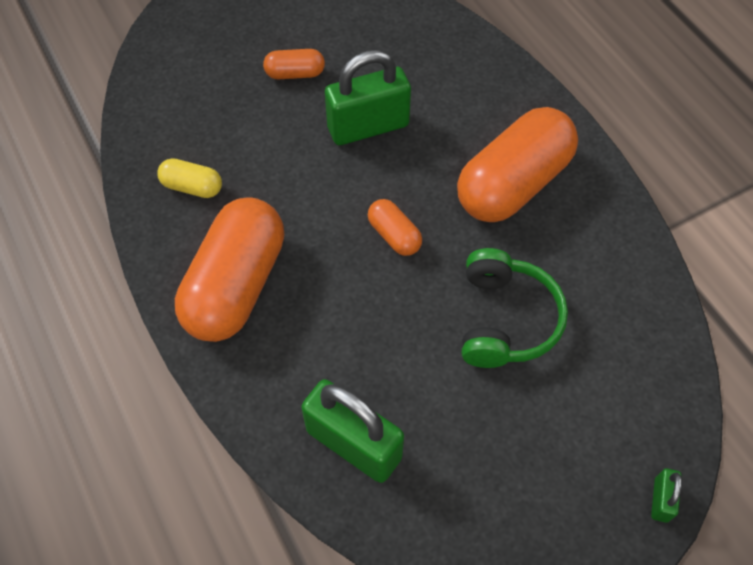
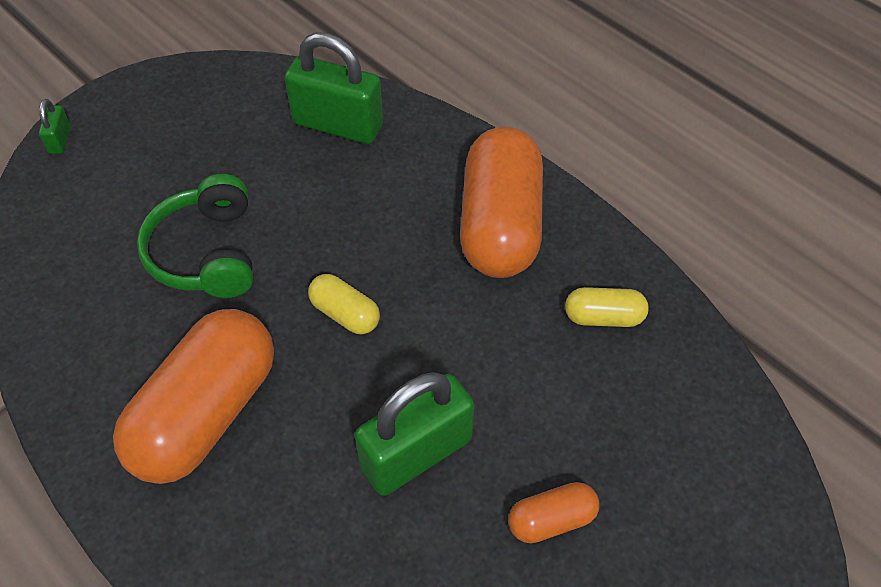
camera: 165 degrees right, 5 degrees down
(394, 235) = (345, 314): orange capsule -> yellow capsule

